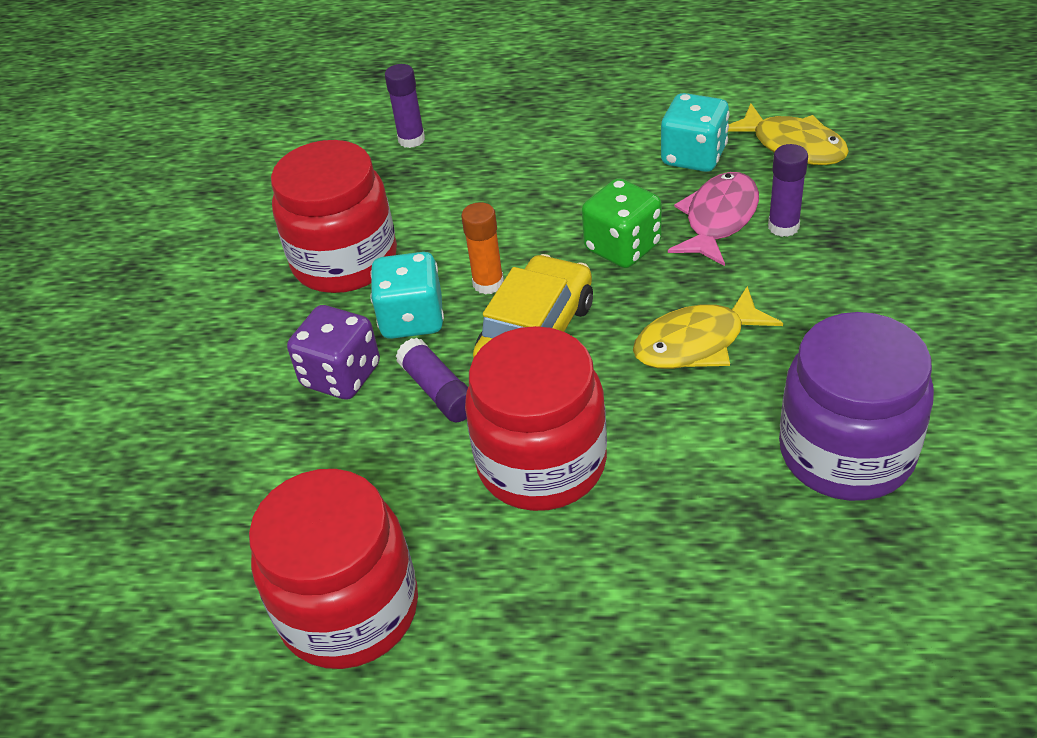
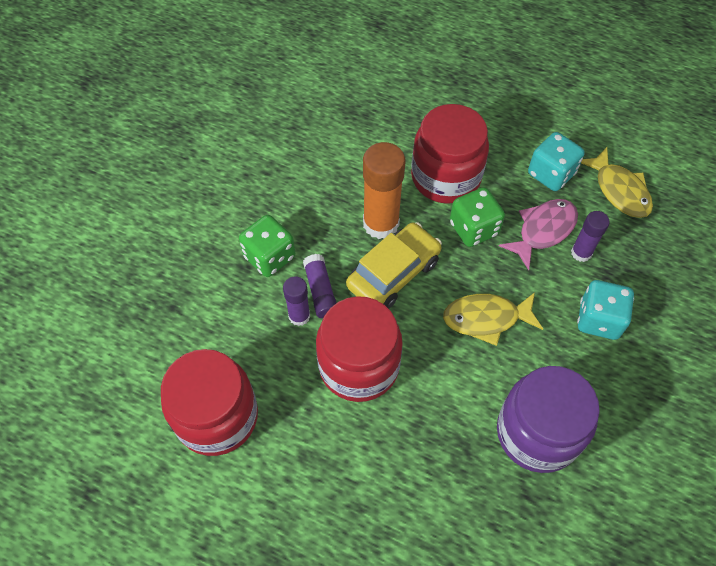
camera: 15 degrees right, 15 degrees up
(341, 376) = (269, 257): purple dice -> green dice
(345, 261) = (303, 172): red jar -> red jar (445, 177)
(411, 139) = (379, 90): purple glue stick -> purple glue stick (299, 316)
(412, 319) = (325, 232): turquoise dice -> turquoise dice (598, 320)
(488, 283) = (381, 223): orange glue stick -> orange glue stick, size x1.79

